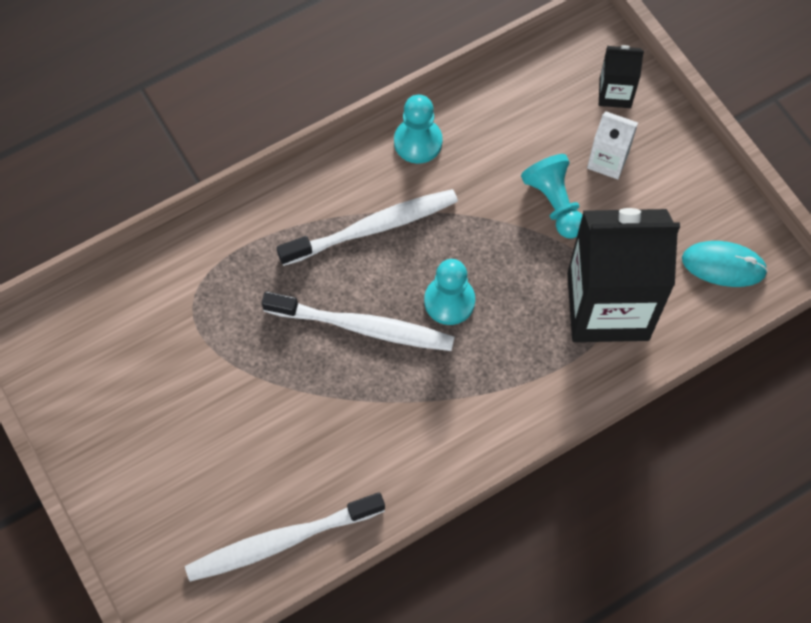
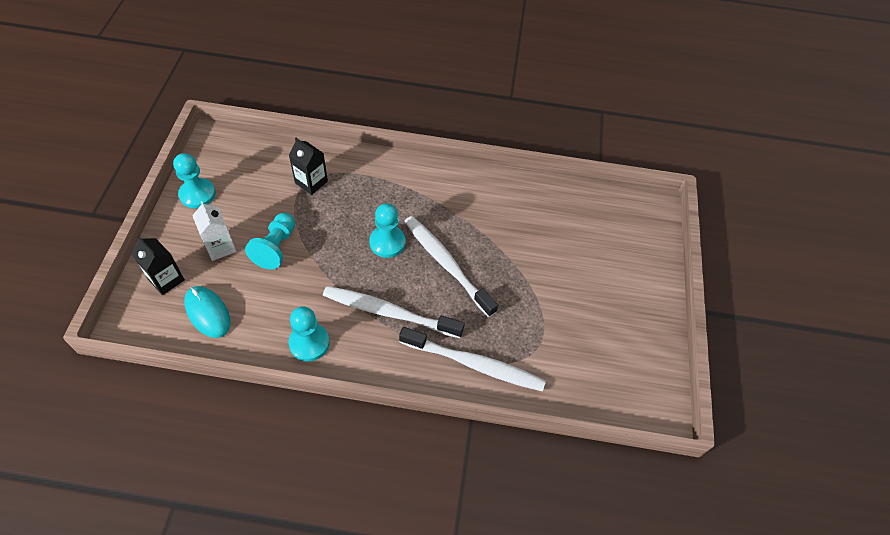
camera: 145 degrees left, 10 degrees down
(281, 541) = (575, 201): white toothbrush -> white toothbrush (474, 364)
(607, 306) = (311, 182): black carton -> black carton, size x0.45
(703, 193) = (197, 194): none -> turquoise pawn
(723, 265) = (234, 158): turquoise mouse -> turquoise mouse (207, 313)

